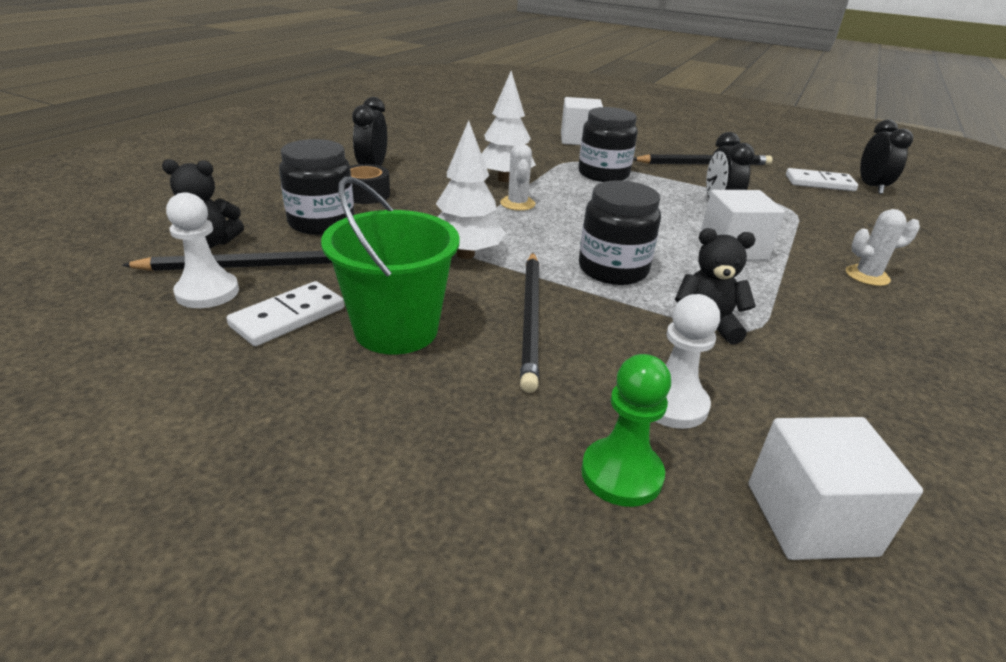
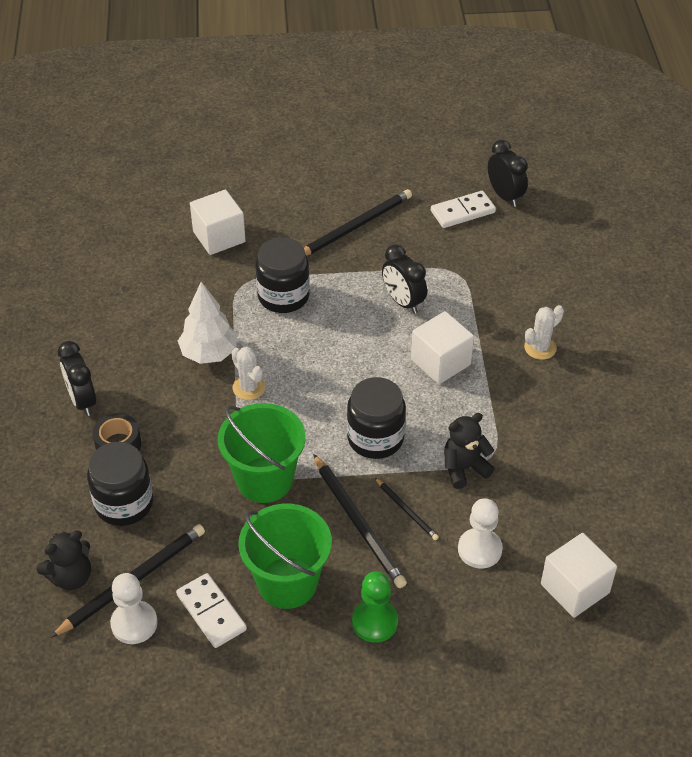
camera: 30 degrees left, 15 degrees up
(288, 317) = (211, 612): white domino -> white domino turned 45 degrees counterclockwise
(465, 254) = (264, 480): white tree -> green bucket
(600, 331) = (406, 511): none -> black pencil
(621, 474) = (481, 613): green pawn -> green pawn (375, 622)

